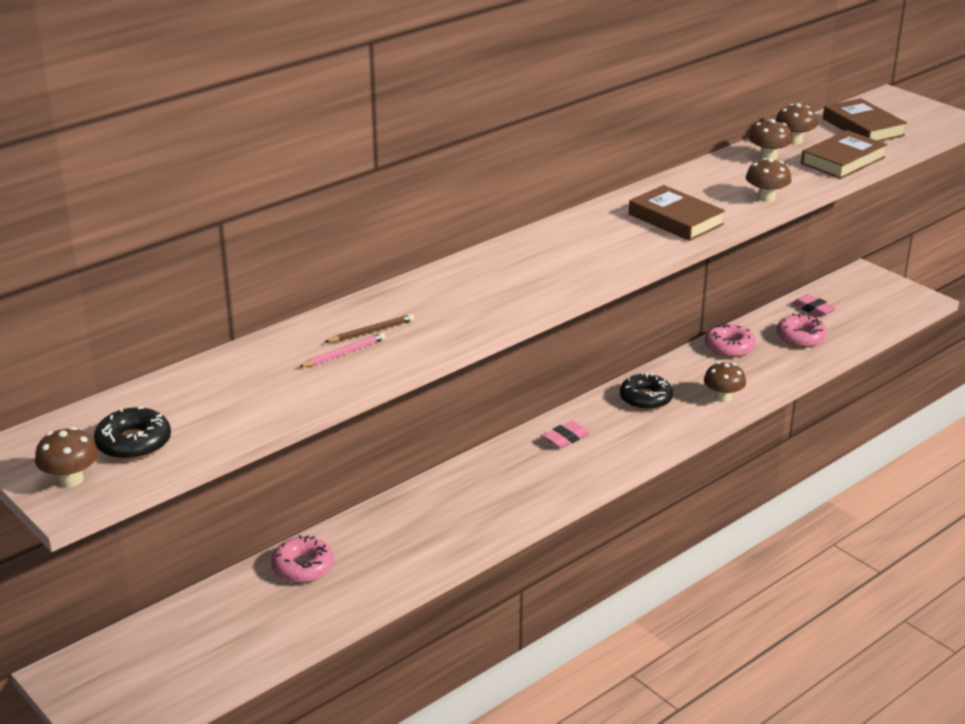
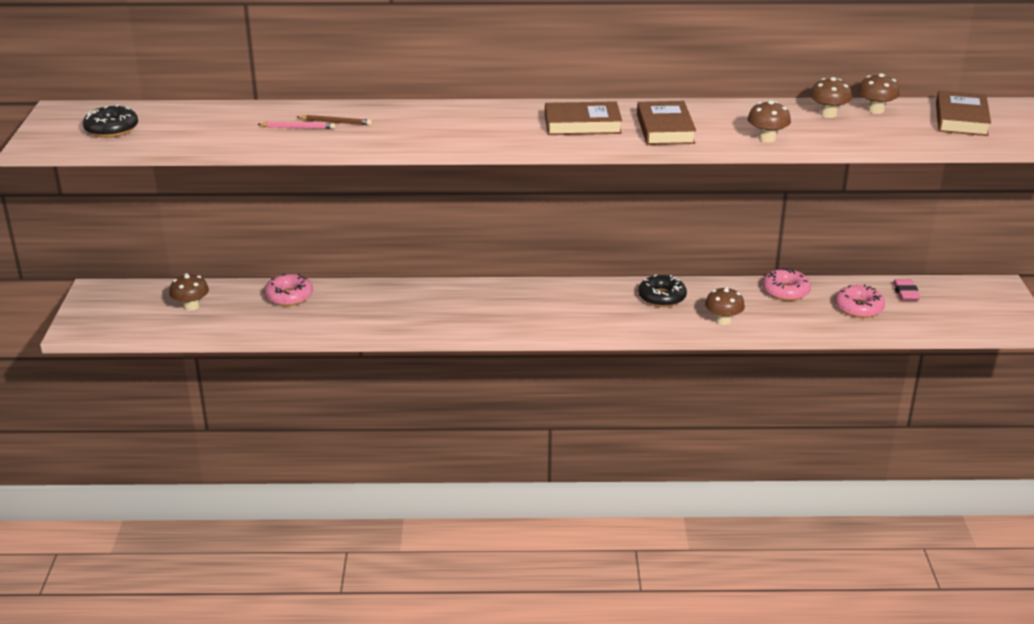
camera: 40 degrees right, 0 degrees up
(71, 479) = (54, 134): brown mushroom -> brown mushroom (191, 306)
(566, 438) = (564, 297): pink eraser -> none
(842, 160) = (889, 135): brown book -> brown book (582, 124)

